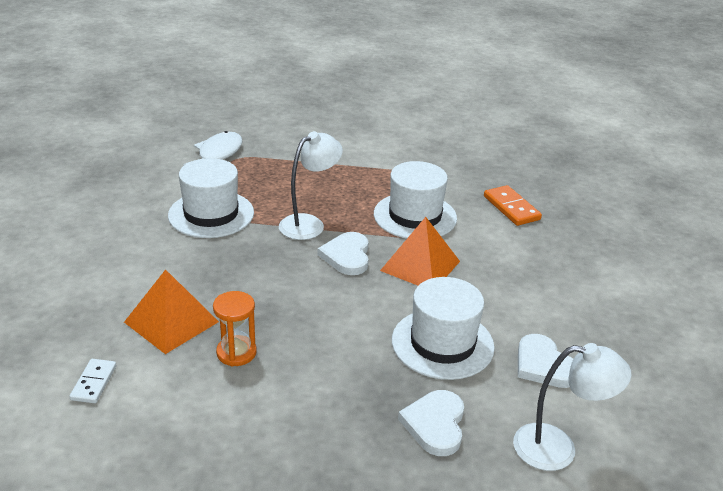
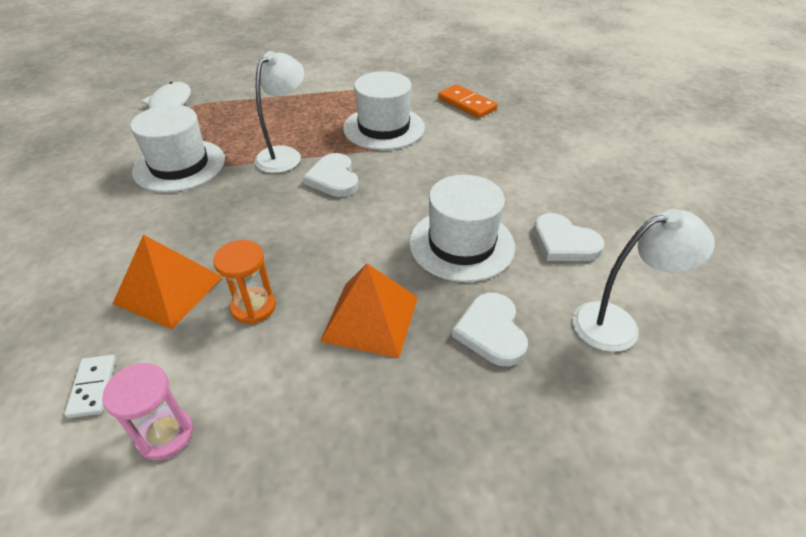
camera: 15 degrees left, 10 degrees up
(138, 431) = (165, 435): none -> pink hourglass
(420, 265) = (408, 172): orange pyramid -> orange pyramid (370, 318)

